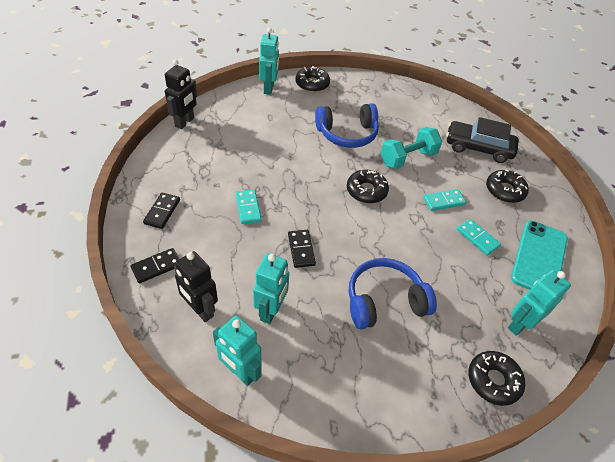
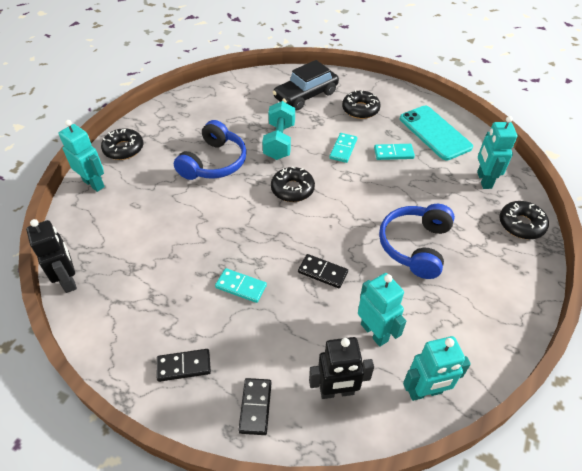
camera: 50 degrees left, 0 degrees up
(162, 212) = (184, 366): black domino -> black domino turned 60 degrees counterclockwise

